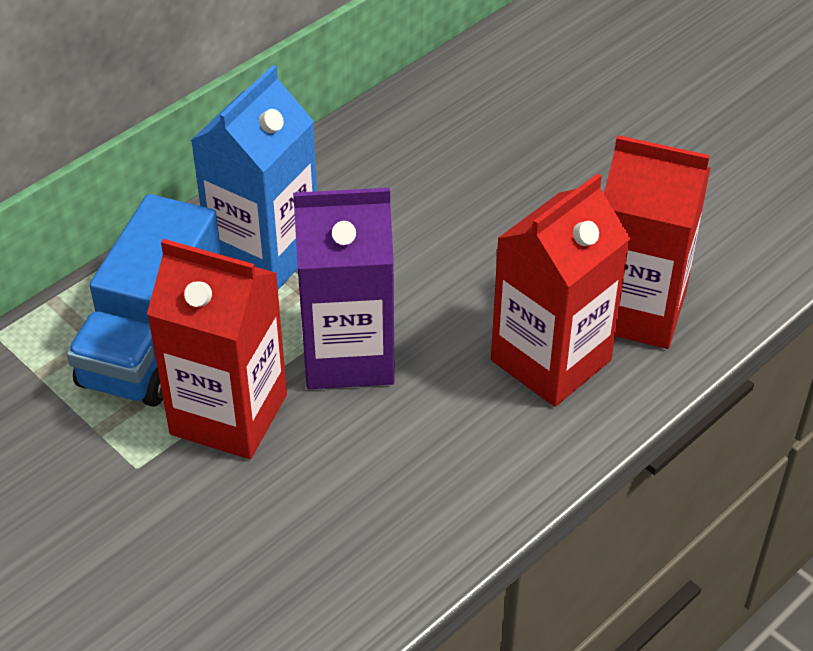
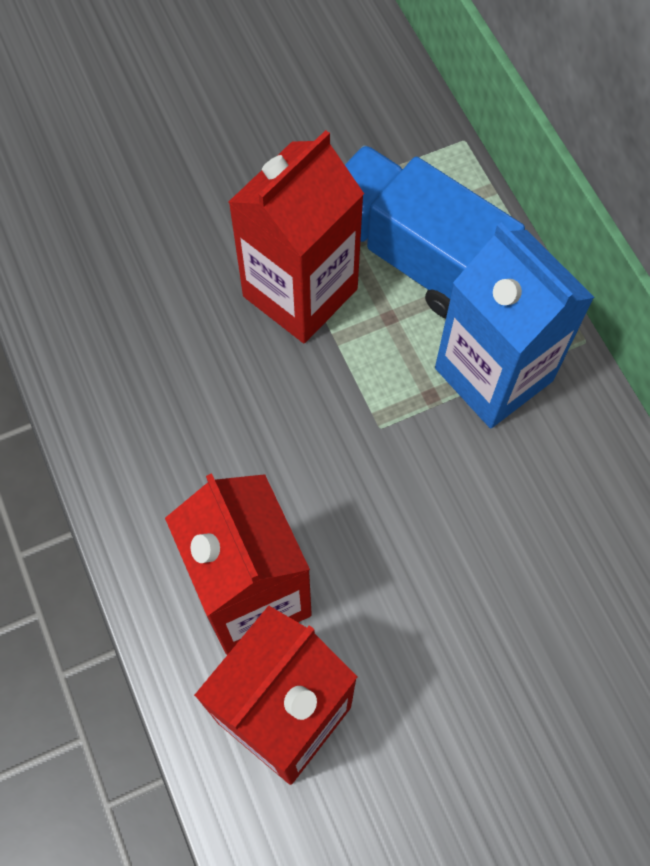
camera: 110 degrees right, 20 degrees up
(348, 354) = (332, 409): purple carton -> none

